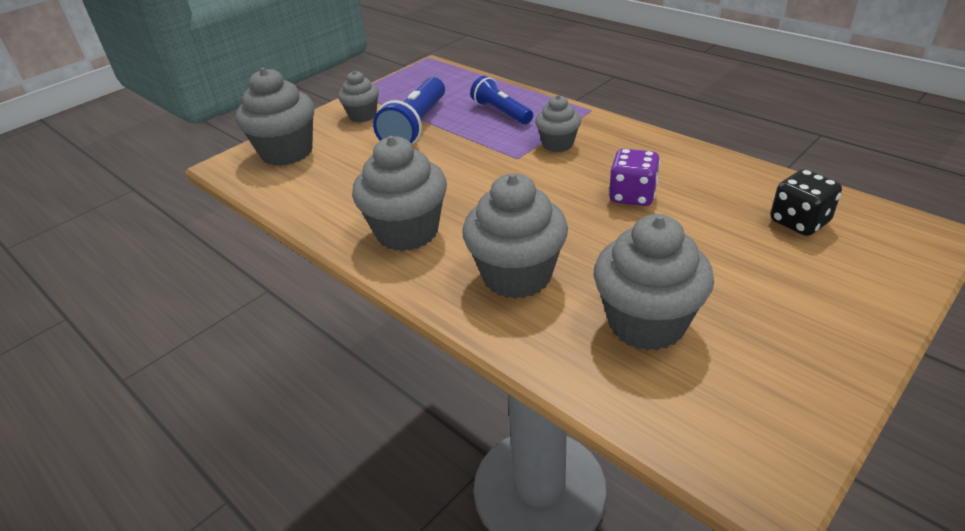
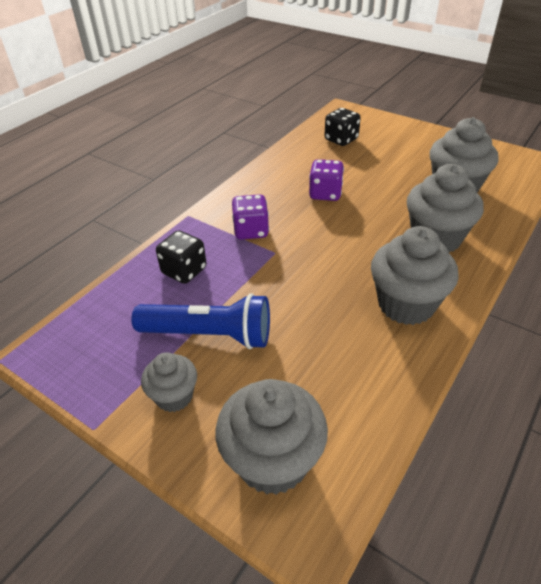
camera: 100 degrees left, 5 degrees up
(501, 112) = (184, 271): blue flashlight -> black dice
(558, 144) = (251, 231): grey cupcake -> purple dice

